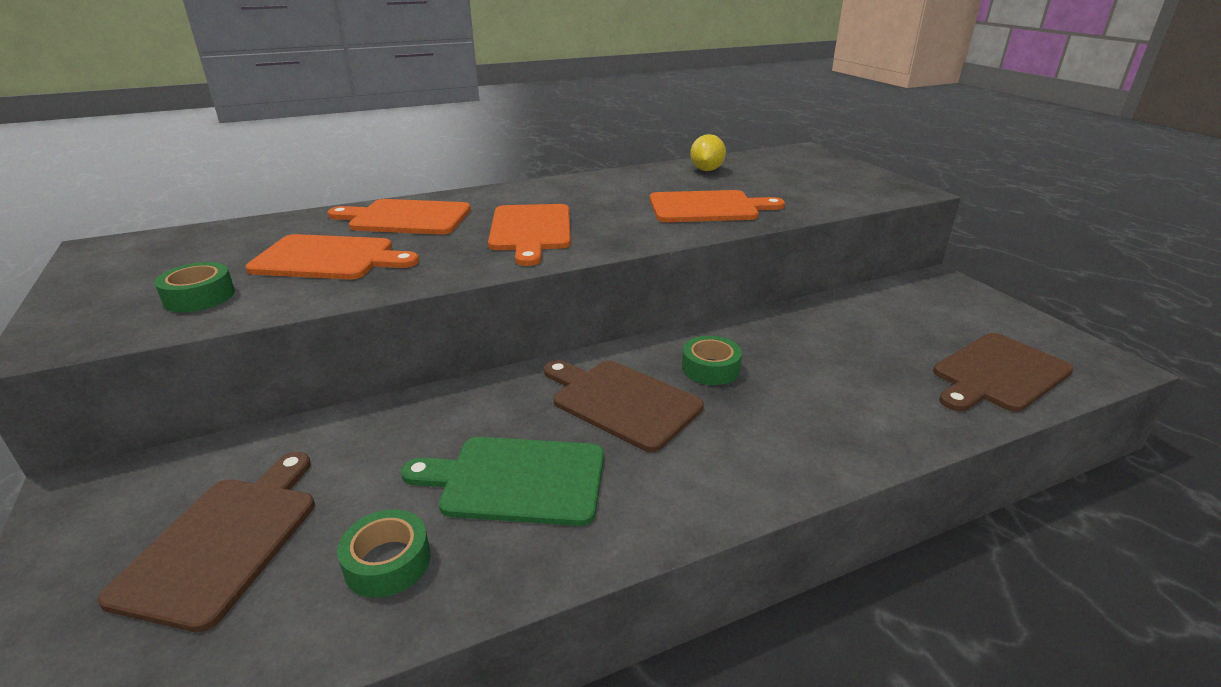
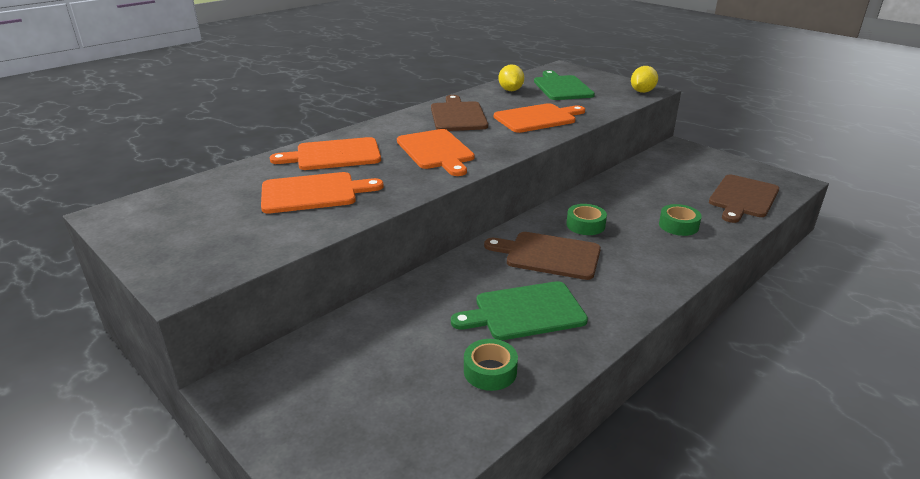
camera: 20 degrees left, 0 degrees up
(199, 297) = (251, 235): green tape -> green tape (678, 225)
(223, 542) = (375, 388): brown cutting board -> brown cutting board (457, 116)
(780, 174) = (561, 87): none -> green cutting board
(895, 191) = (642, 92): none -> yellow lemon

